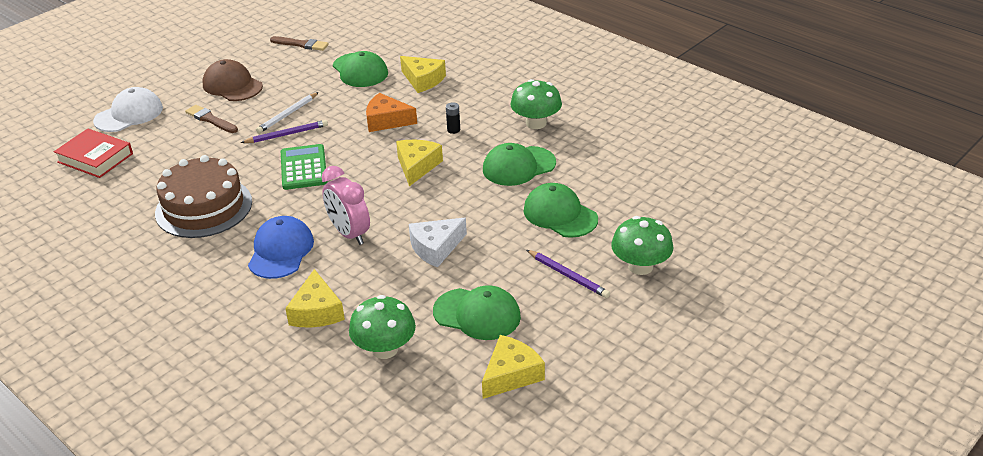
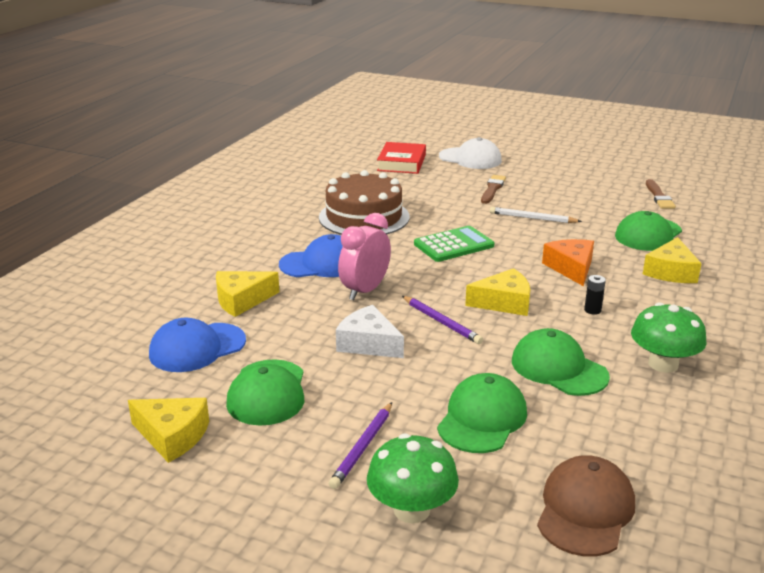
camera: 70 degrees right, 10 degrees down
(232, 85) = (554, 185): brown cap -> brown cap (585, 510)
(287, 134) = (500, 225): purple pencil -> purple pencil (441, 322)
(385, 349) = (197, 348): green mushroom -> blue cap

